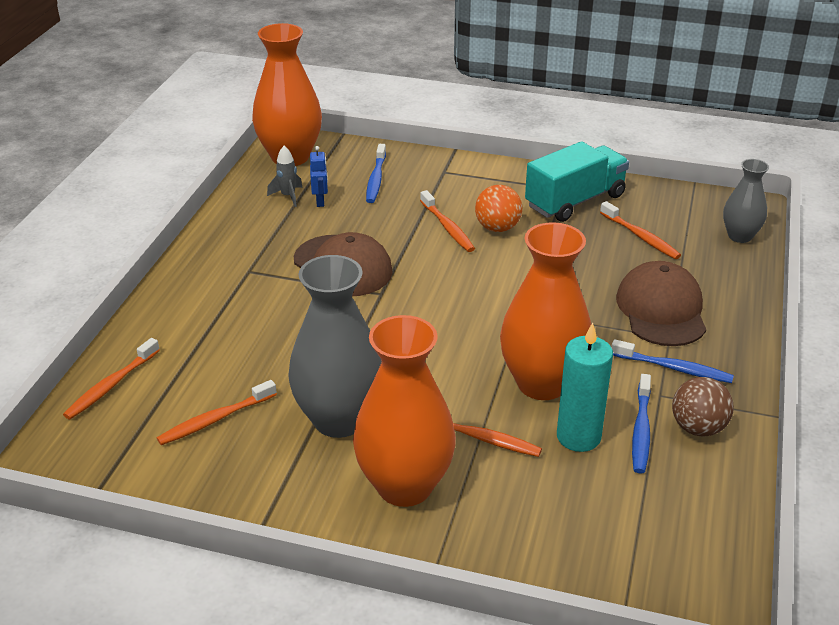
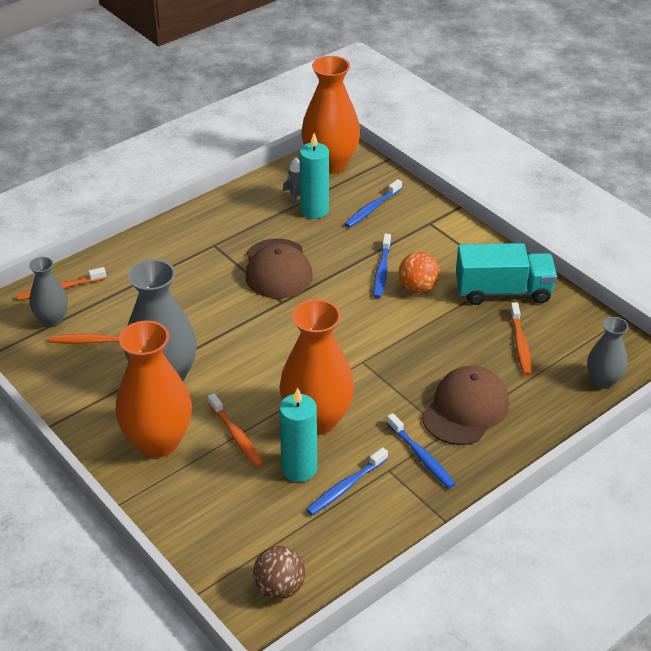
camera: 35 degrees right, 5 degrees up
(136, 421) = (52, 319): none -> grey vase
(320, 201) = (314, 210): blue robot -> turquoise candle
(447, 227) = (382, 271): orange toothbrush -> blue toothbrush
(698, 428) = (386, 506): brown ball -> brown ball (279, 587)

